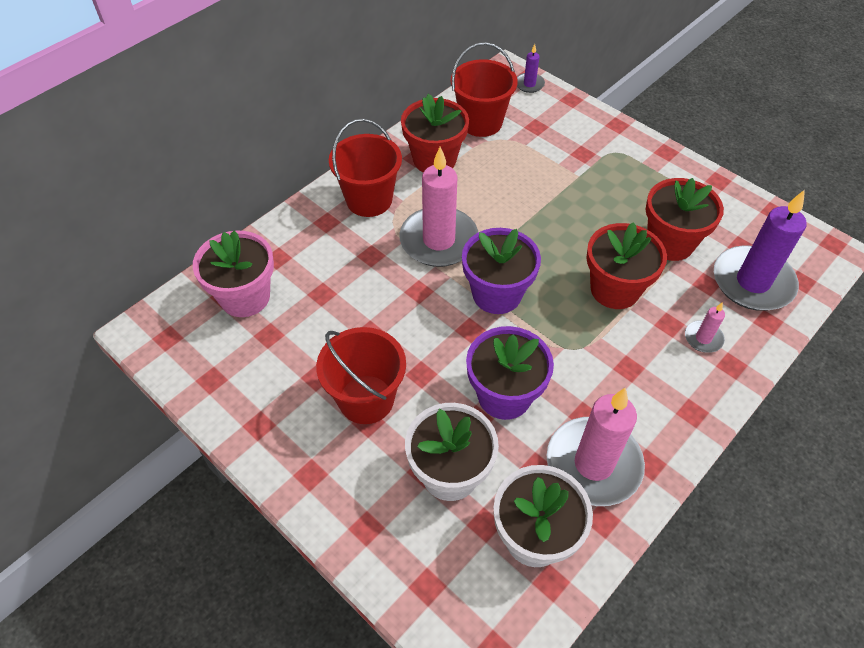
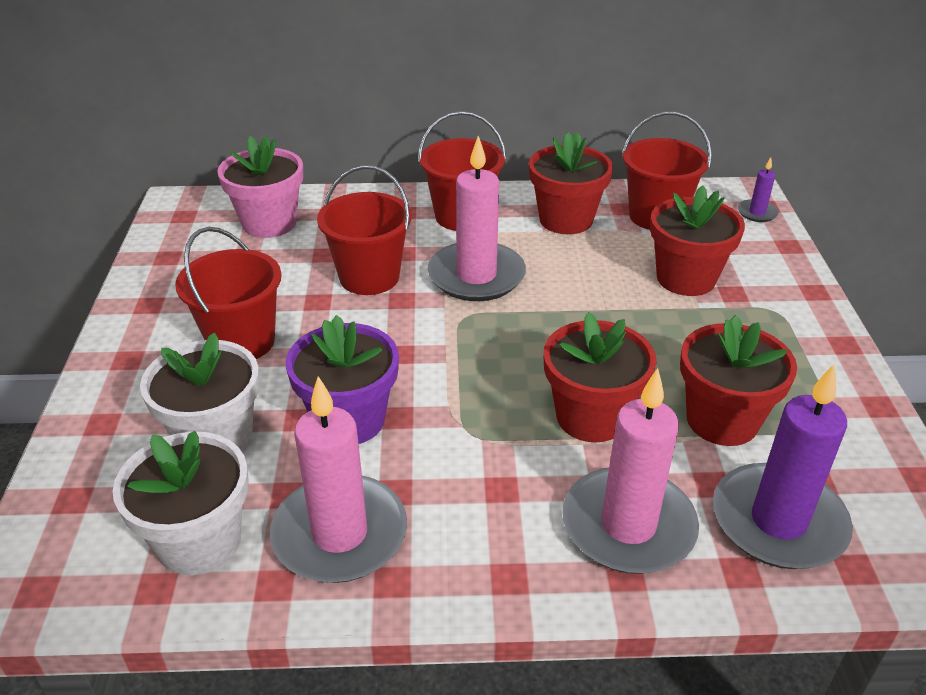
camera: 45 degrees right, 15 degrees down
(376, 289) = (369, 277): none -> red bucket
(497, 294) = (465, 344): purple flower pot -> none
(550, 160) = (686, 278): none -> red flower pot
(703, 338) = (628, 525): pink candle -> pink candle, size x2.22

